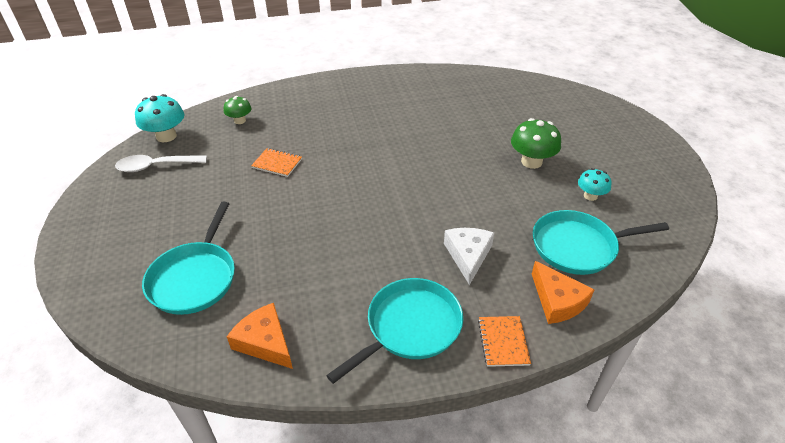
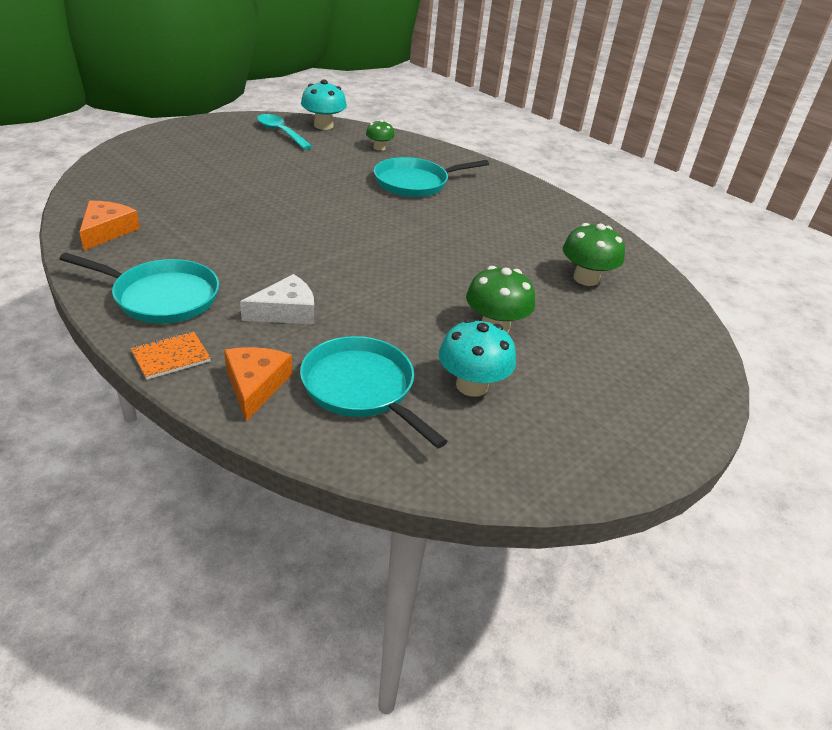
camera: 55 degrees right, 5 degrees down
(156, 166) = (280, 133): white spoon -> turquoise spoon
(195, 278) = (160, 184): turquoise pan -> turquoise pan (414, 183)
(277, 163) = (335, 179): orange notebook -> none
(494, 103) = (586, 278): none -> green mushroom
(557, 301) = (255, 385): orange cheese -> orange cheese turned 150 degrees clockwise
(590, 196) = (472, 385): turquoise mushroom -> turquoise mushroom, size x1.63

